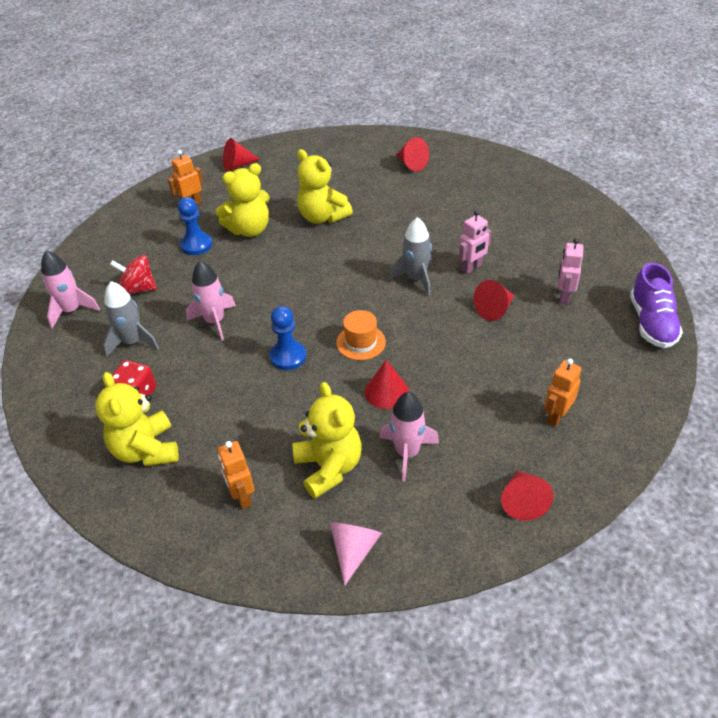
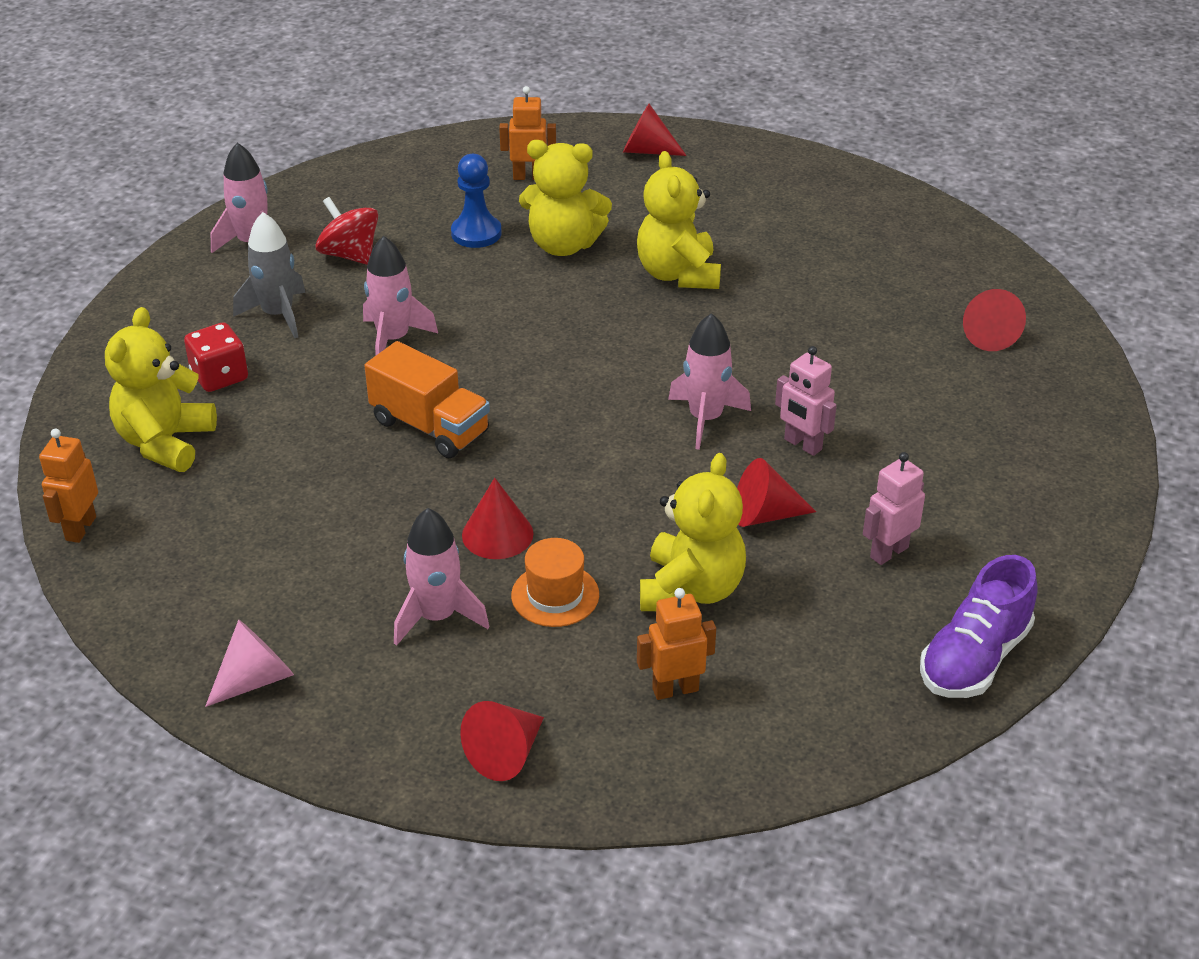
camera: 35 degrees right, 5 degrees down
(242, 497) = (206, 551): orange robot -> orange robot (80, 528)
(288, 356) = (430, 427): blue pawn -> orange truck
(329, 467) = (331, 578): yellow teddy bear -> yellow teddy bear (691, 590)
(361, 342) = (536, 459): orange hat -> orange hat (555, 595)
(411, 164) = (896, 259): red cone -> red cone (987, 334)
(416, 279) = (705, 419): grey rocket -> pink rocket
(472, 268) = (802, 445): pink robot -> pink robot turned 45 degrees clockwise

